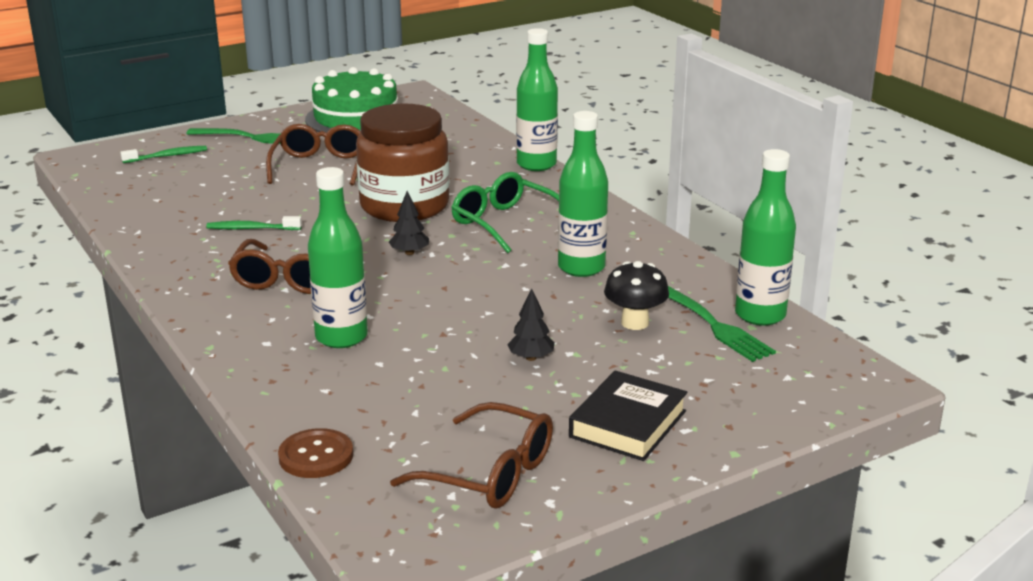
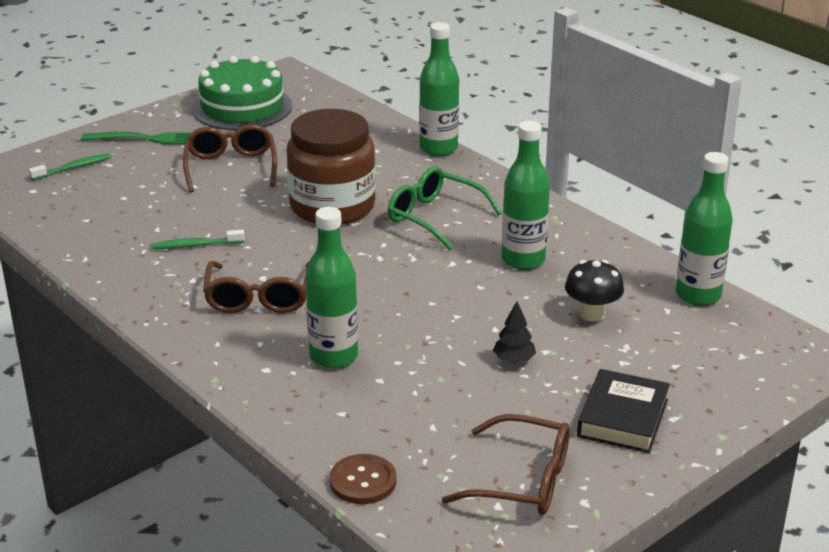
camera: 10 degrees left, 5 degrees up
(409, 253) = (358, 258): black tree -> none
(714, 325) = (662, 309): green fork -> none

